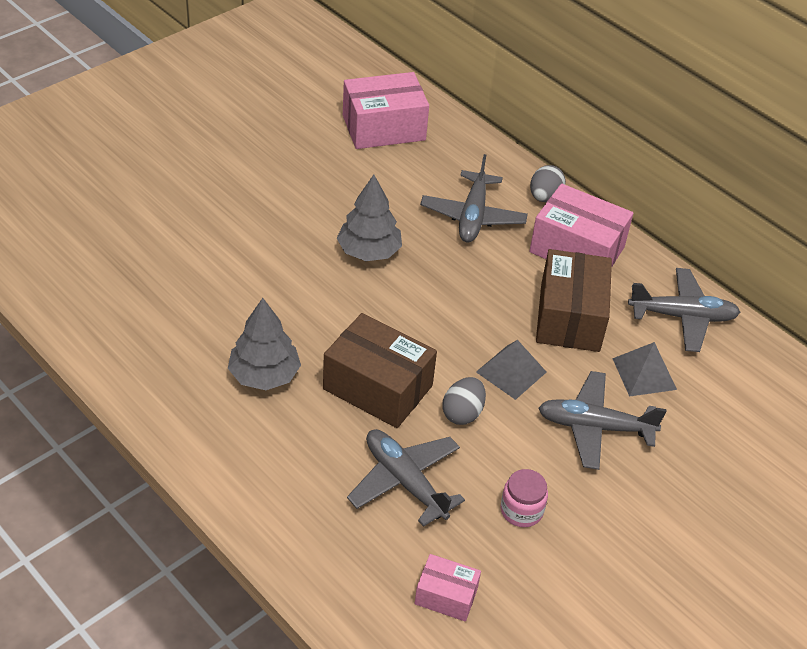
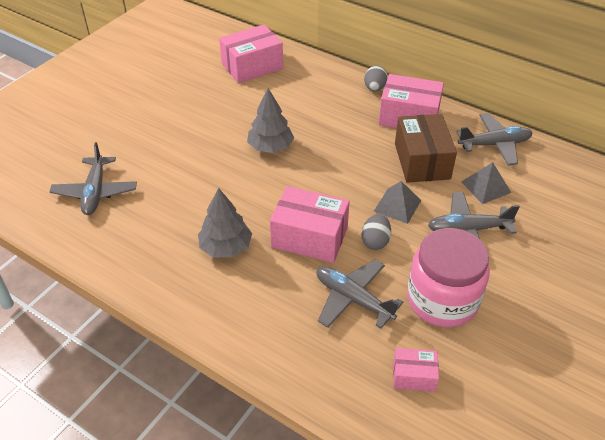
camera: 10 degrees left, 0 degrees up
(377, 387) = (309, 237): brown box -> pink box
(473, 216) = (332, 110): grey plane -> grey plane (95, 192)
(521, 510) = (442, 300): pink jar -> pink jar, size x2.23

